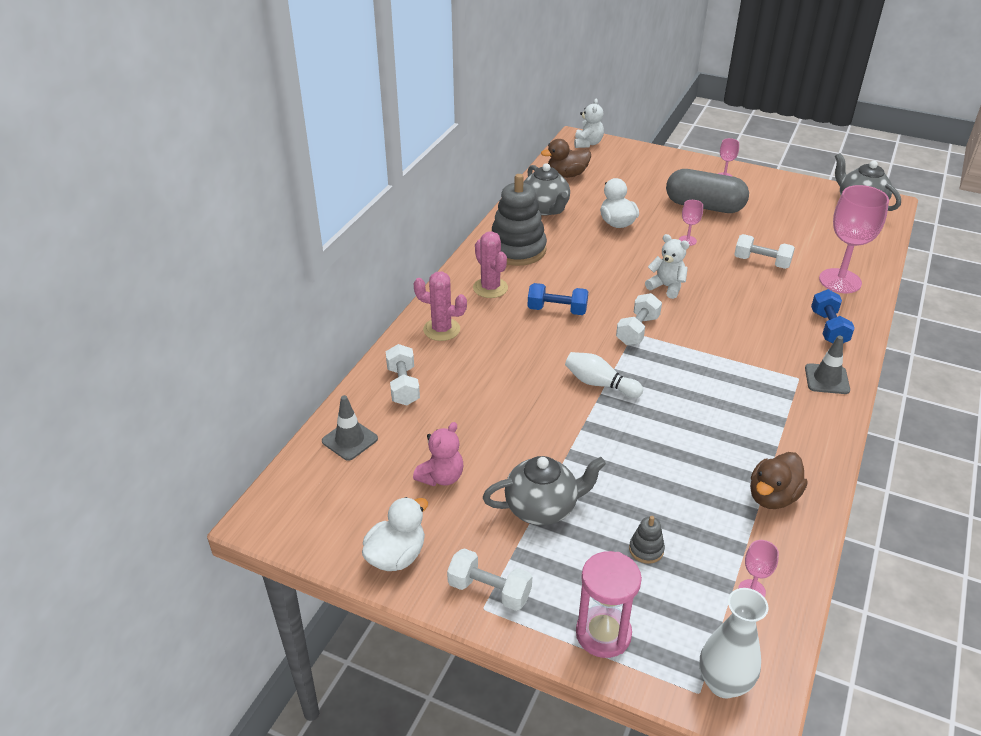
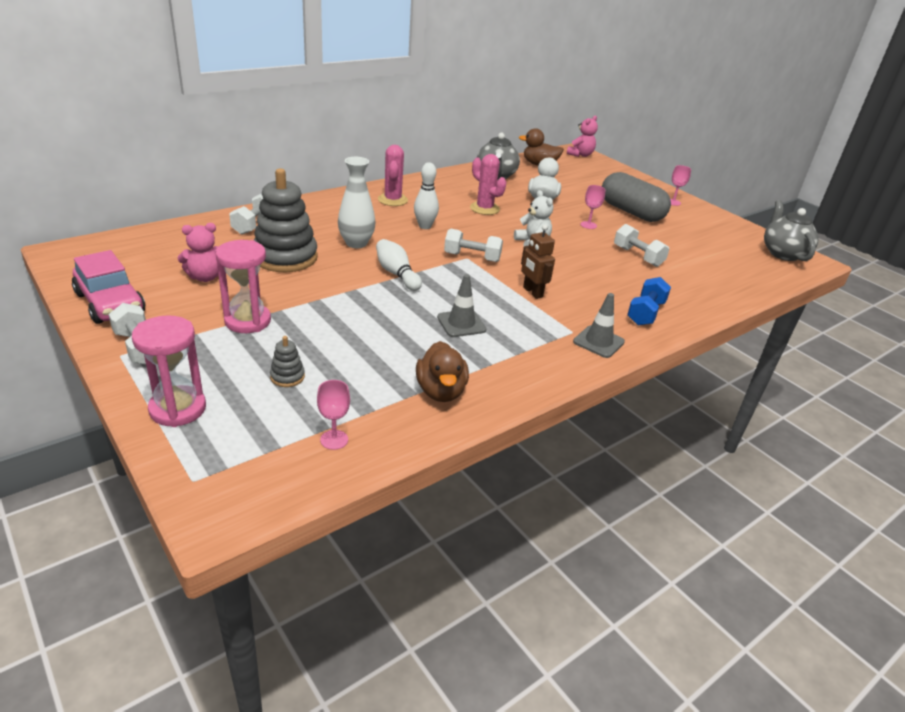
camera: 25 degrees right, 5 degrees down
(349, 440) = (177, 237): grey traffic cone -> grey traffic cone (461, 323)
(396, 556) = (110, 303): white duck -> pink car
(441, 329) = (325, 208): pink cactus -> pink cactus (484, 208)
(517, 250) = (442, 188): grey stacking toy -> grey stacking toy (285, 257)
(542, 508) = (247, 321): grey teapot -> pink hourglass
(557, 310) = (425, 226): blue dumbbell -> white bowling pin
(588, 143) = (580, 155): white teddy bear -> pink teddy bear
(637, 330) = (472, 257): white dumbbell -> white dumbbell turned 45 degrees clockwise
(723, 683) = (220, 485): white vase -> white vase (356, 243)
(726, 348) = (532, 292): none -> brown robot
(772, 497) = (441, 391): brown duck -> brown duck turned 75 degrees counterclockwise
(840, 281) = (698, 290): pink goblet -> none

